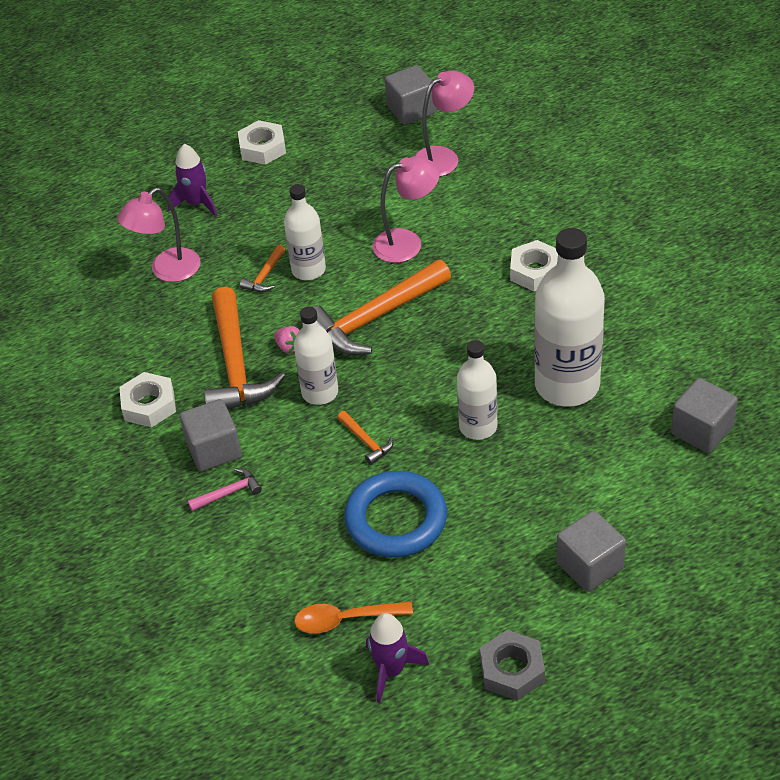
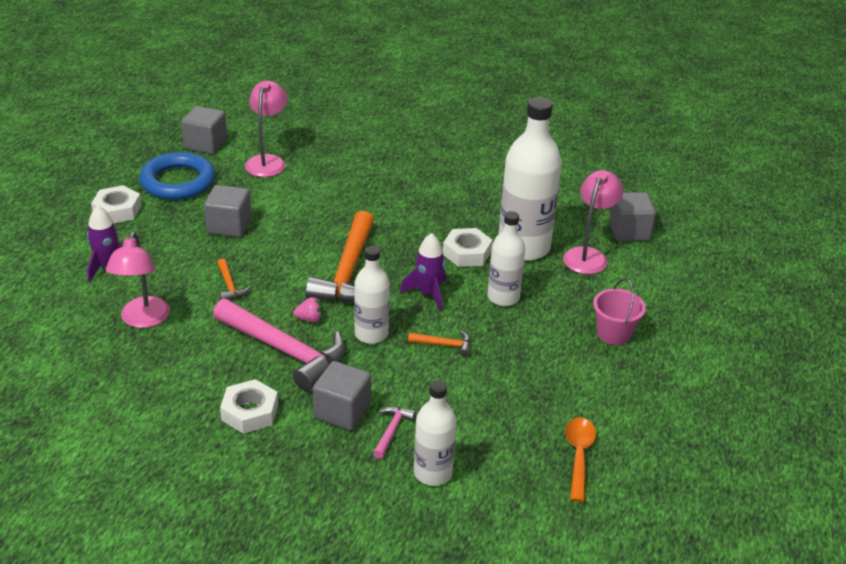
camera: 50 degrees left, 10 degrees down
(236, 365) = (285, 350): orange hammer -> pink hammer
(308, 270) = (259, 267): white bottle -> white bottle (433, 473)
(345, 620) = (578, 455): orange spoon -> orange spoon turned 150 degrees clockwise
(391, 670) = (648, 464): purple rocket -> purple rocket (428, 294)
(396, 519) = (527, 378): blue ring -> blue ring (178, 182)
(407, 243) = (310, 219): pink lamp -> pink lamp (588, 255)
(512, 670) = (712, 416): grey nut -> none
(532, 529) = (614, 333): none -> pink bucket
(535, 271) = (418, 197): white nut -> white nut (467, 253)
(590, 565) = (671, 333): grey cube -> grey cube (229, 226)

